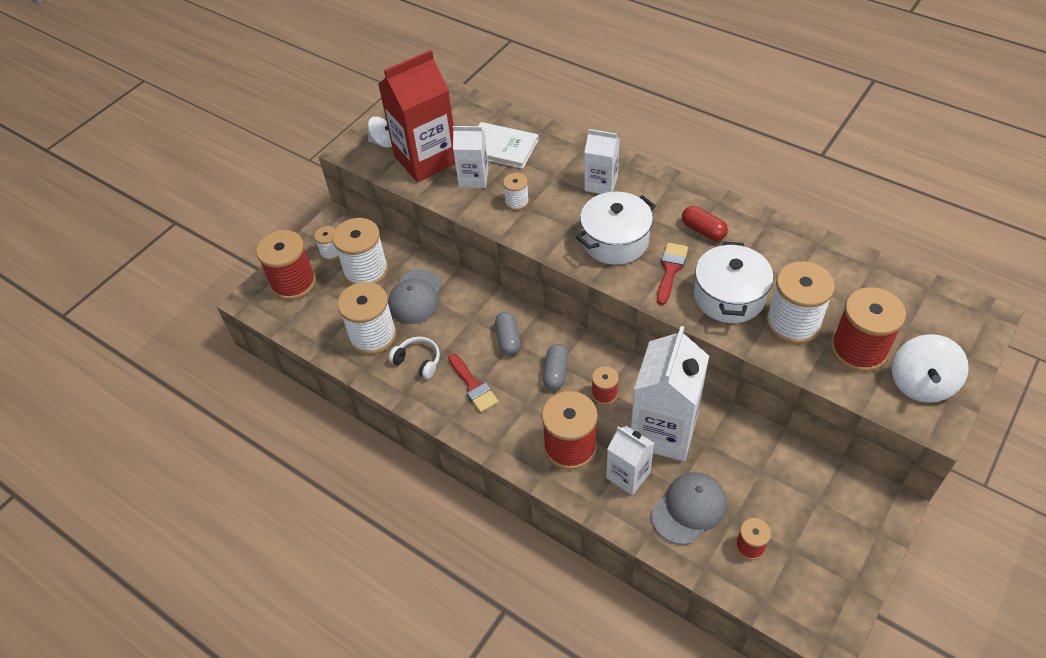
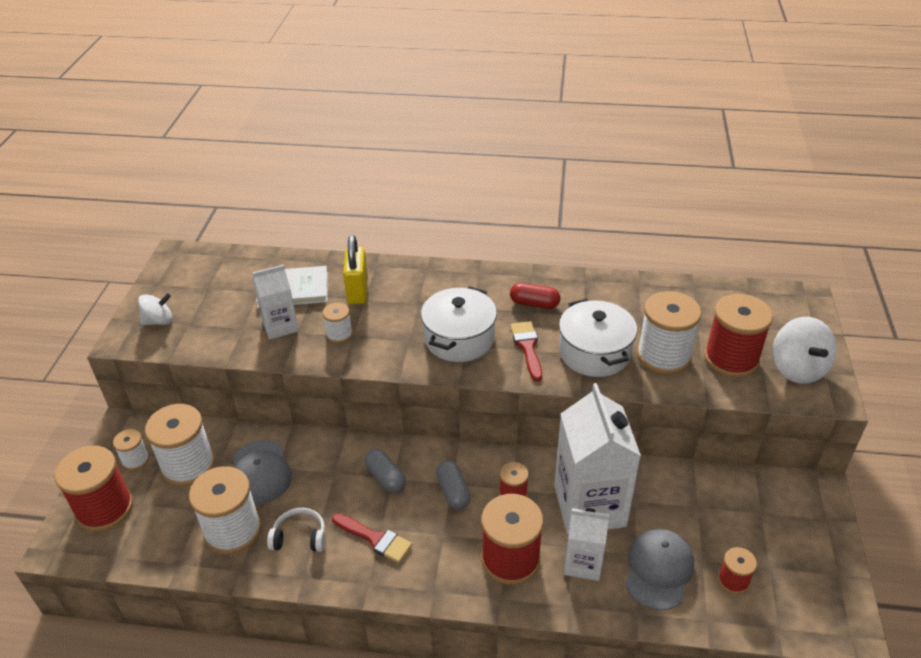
camera: 30 degrees left, 10 degrees down
(426, 159) = (217, 323): red carton -> none
(554, 166) = (357, 291): none -> yellow padlock
(601, 184) = (414, 293): white carton -> none

